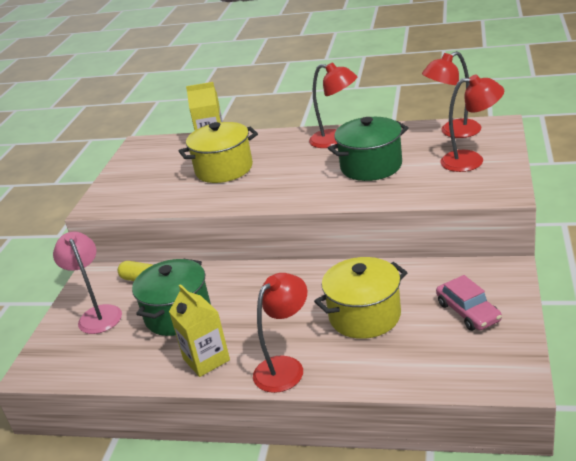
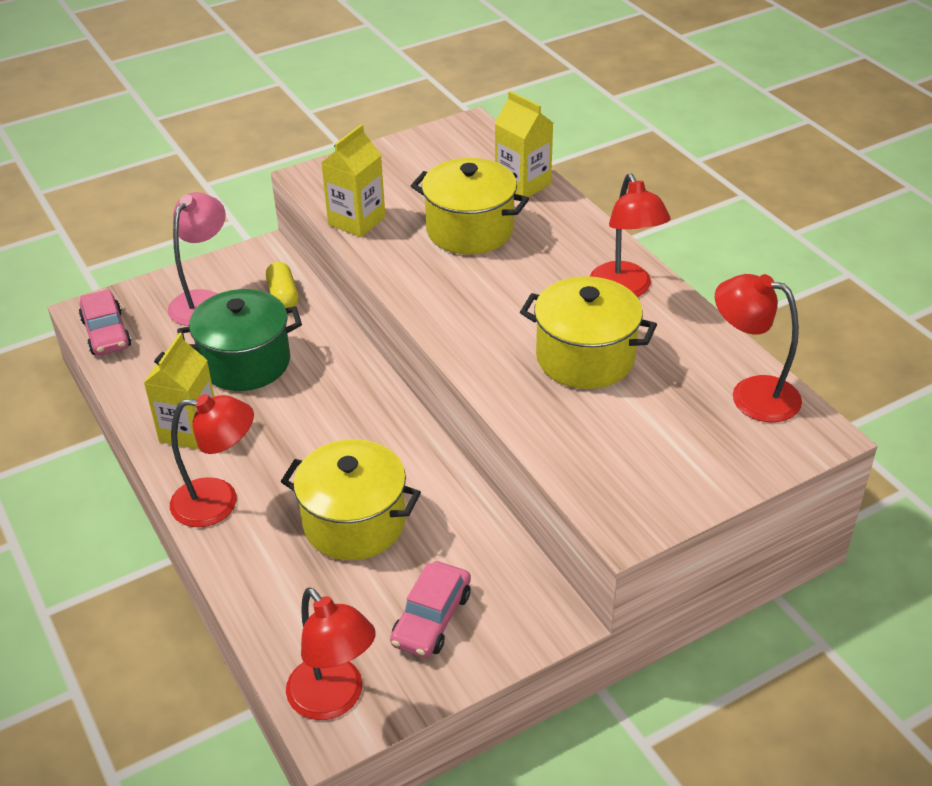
camera: 45 degrees right, 10 degrees up
(64, 369) = (106, 333): none -> pink car
(159, 202) = (356, 221): none -> yellow carton
(371, 166) = (585, 358): green pot -> yellow pot
(471, 160) = (685, 451): red lamp -> red lamp (334, 700)

